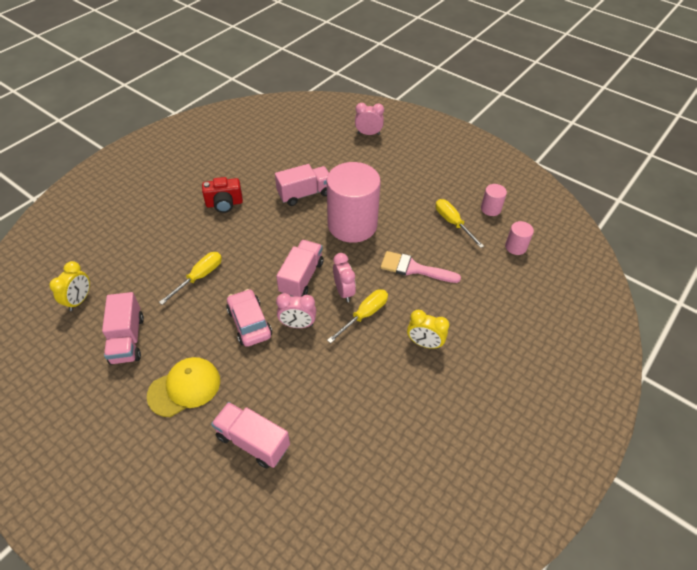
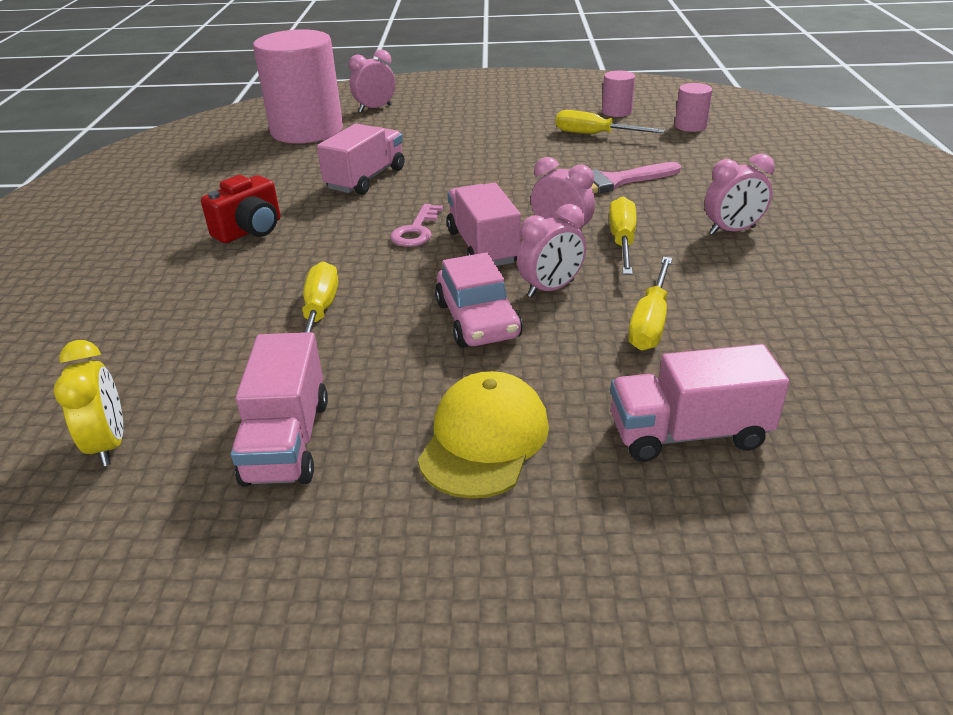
camera: 35 degrees left, 15 degrees down
(127, 339) = (287, 441): pink truck -> pink truck turned 45 degrees clockwise
(249, 323) = (477, 320): pink car -> pink car turned 135 degrees counterclockwise
(287, 247) = (416, 231): none -> pink key
(313, 374) = (650, 322): none -> yellow screwdriver
(352, 225) = (476, 179): pink cylinder -> pink cylinder (307, 130)
(424, 343) = (732, 231): yellow clock -> pink clock

